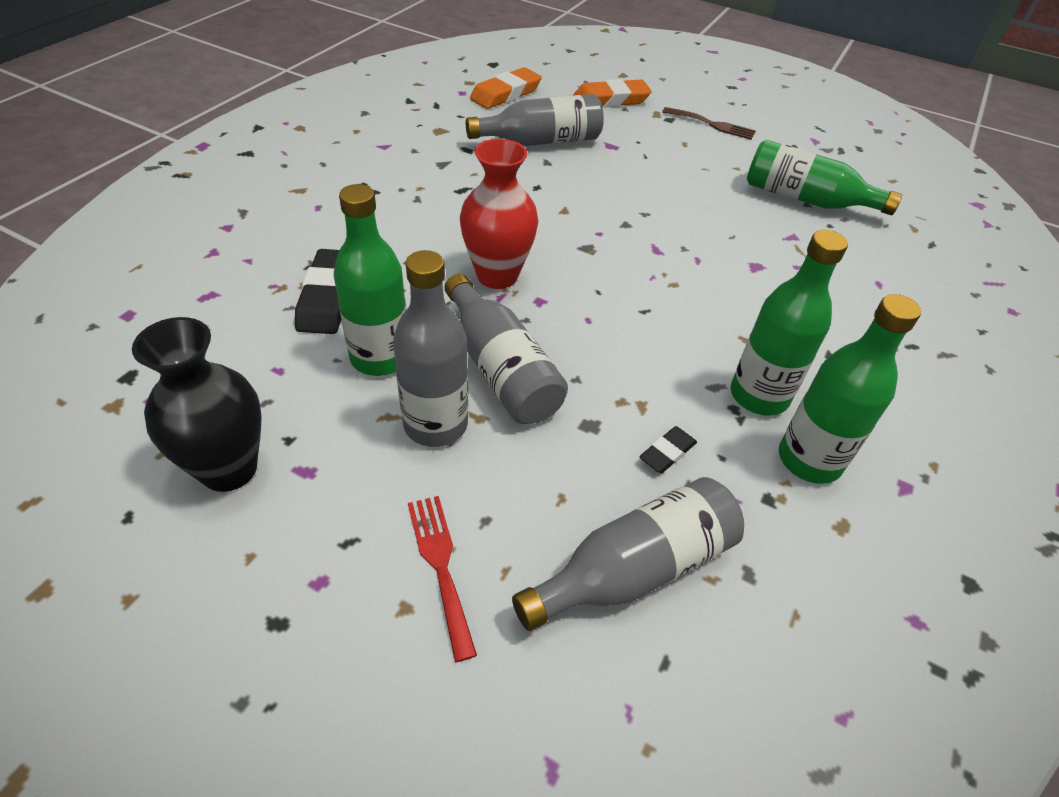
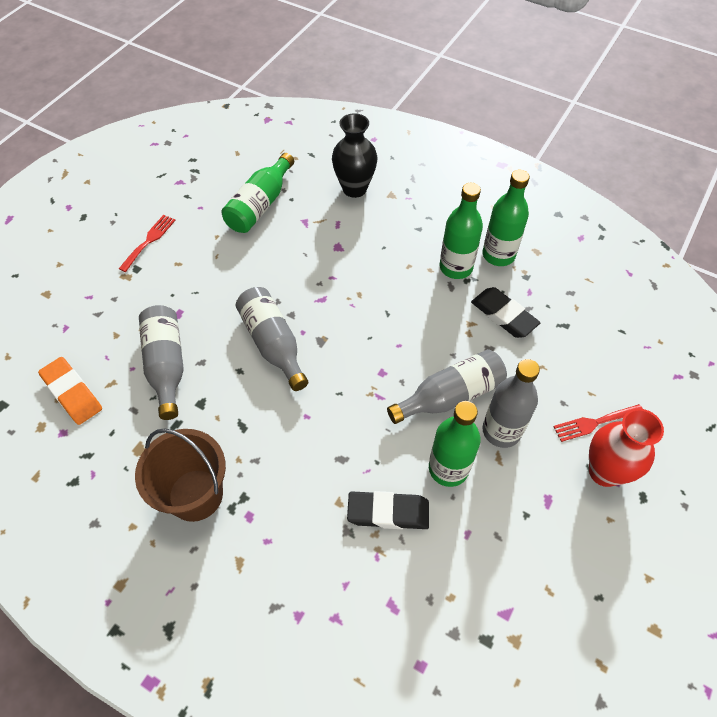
camera: 85 degrees left, 10 degrees up
(229, 469) = (555, 545): black vase -> black vase (354, 189)
(382, 163) = (195, 495): none -> brown bucket
(497, 275) = (356, 398): red vase -> red vase (604, 471)
(611, 100) = (96, 307): orange eraser -> none
(634, 568) = (578, 338): grey bottle -> grey bottle (273, 344)
(667, 452) = (503, 315): black eraser -> black eraser, size x1.86
(712, 124) = (149, 241): brown fork -> red fork

